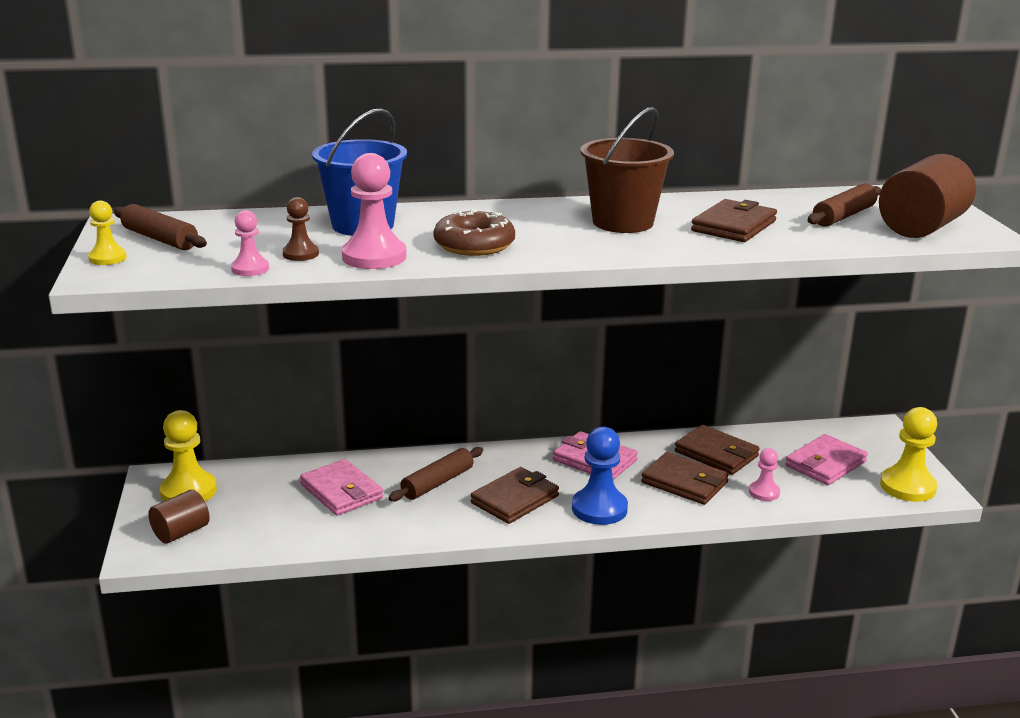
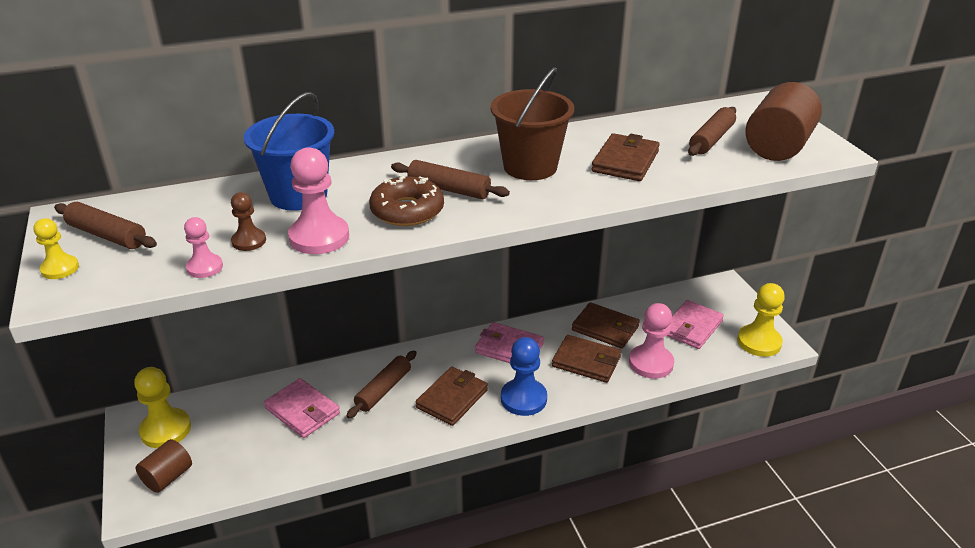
camera: 10 degrees left, 10 degrees up
(525, 232) = (449, 189): none -> brown rolling pin
(764, 492) = (651, 363): pink pawn -> pink pawn, size x1.79

